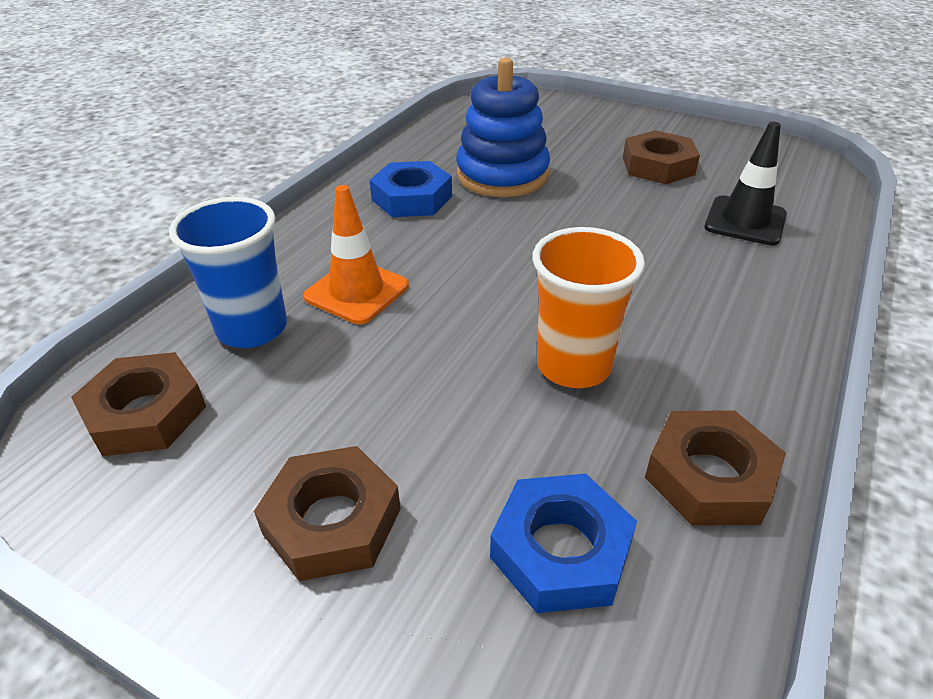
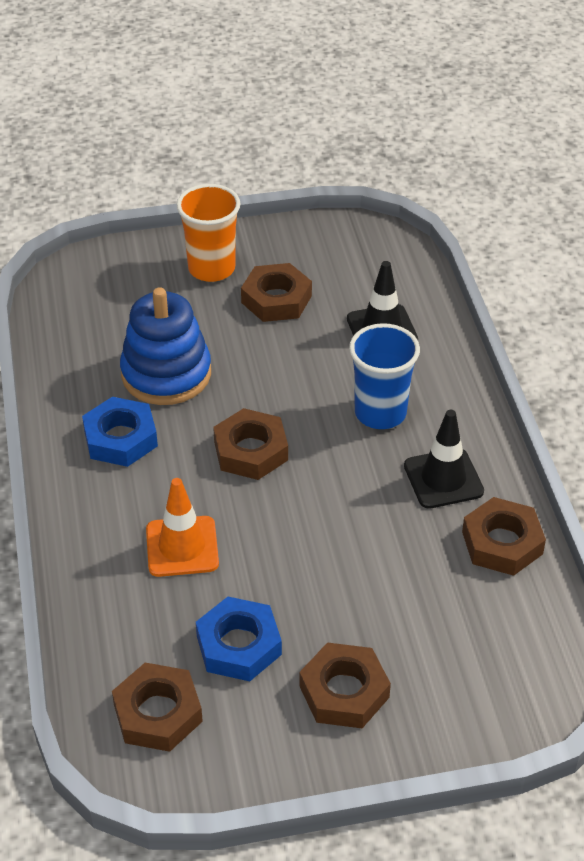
camera: 40 degrees left, 5 degrees up
(252, 328) = (146, 618): blue cup -> blue cup (380, 413)
(509, 252) = (251, 451): none -> brown nut
(561, 550) = (467, 628): blue nut -> blue nut (239, 645)
(573, 366) = (377, 517): orange cup -> orange cup (211, 268)
(692, 369) = (443, 479): none -> black traffic cone

